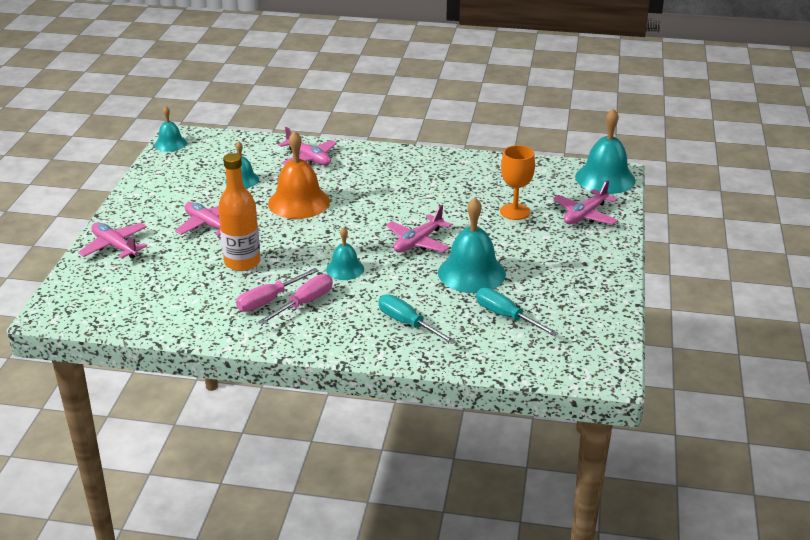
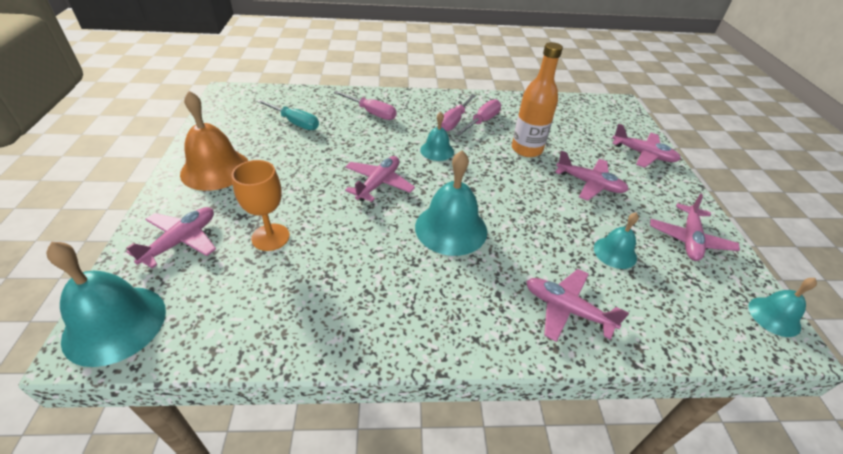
camera: 165 degrees right, 10 degrees up
(170, 181) = (689, 239): none -> pink plane
(299, 202) = (525, 223): orange bell -> orange bell (215, 169)
(407, 323) = (371, 113): turquoise screwdriver -> pink screwdriver
(471, 273) = (323, 156): turquoise bell -> turquoise bell (451, 228)

